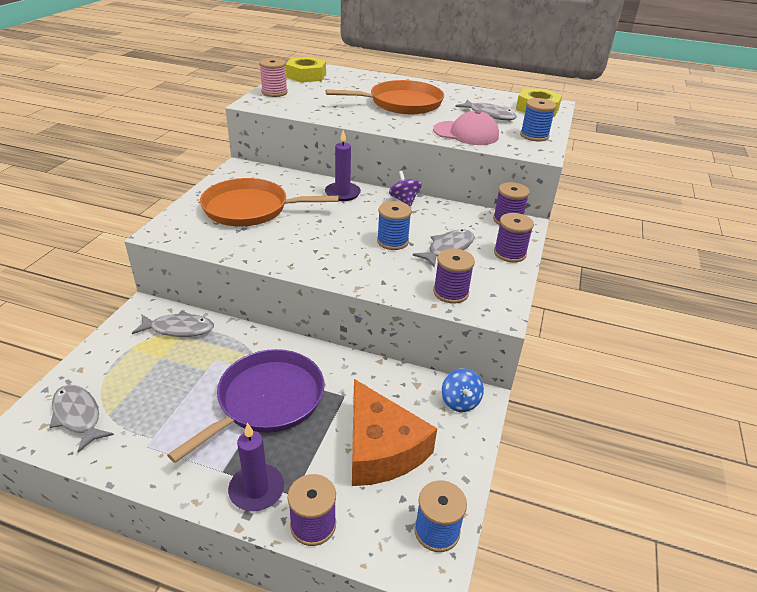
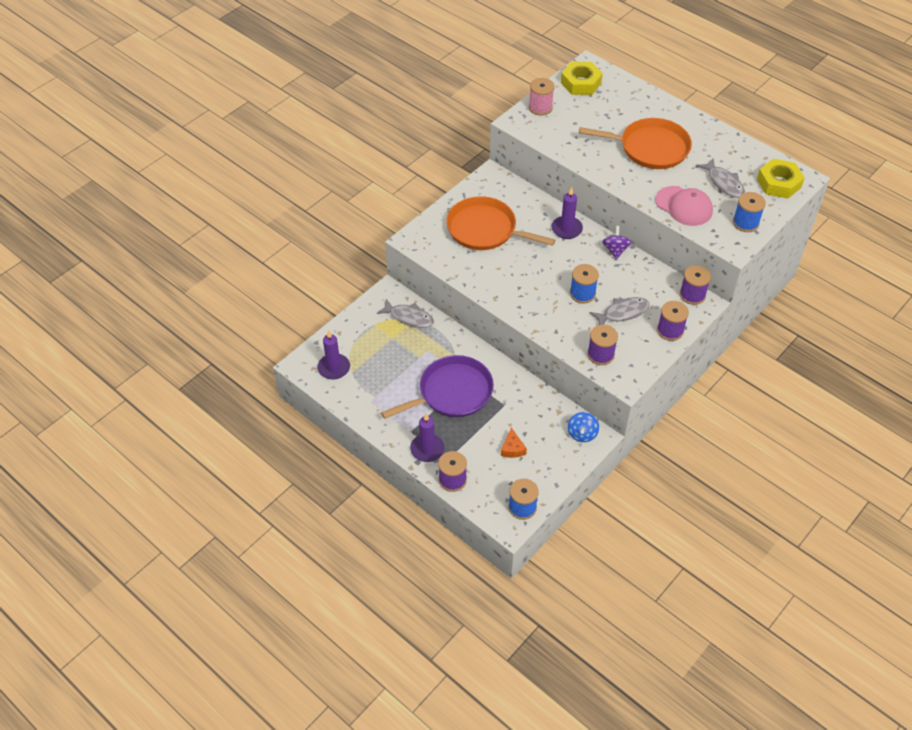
camera: 25 degrees right, 15 degrees up
(78, 416) = (334, 368): grey fish -> purple candle
(381, 448) = (512, 448): orange cheese -> orange cheese, size x0.42

